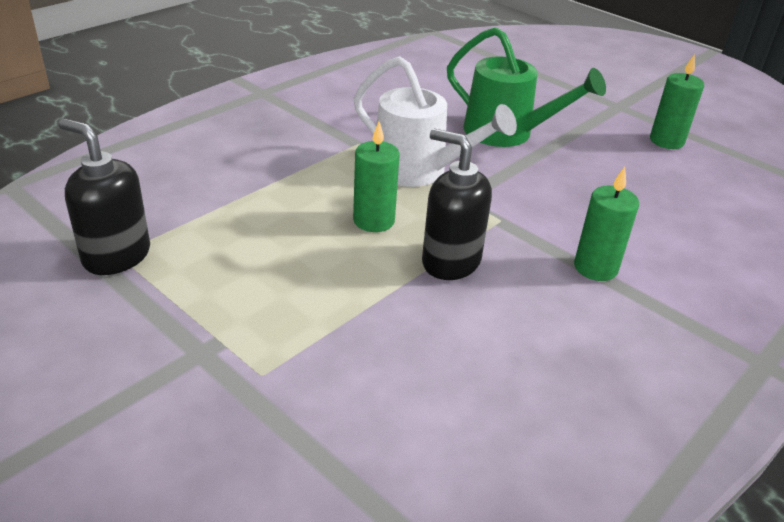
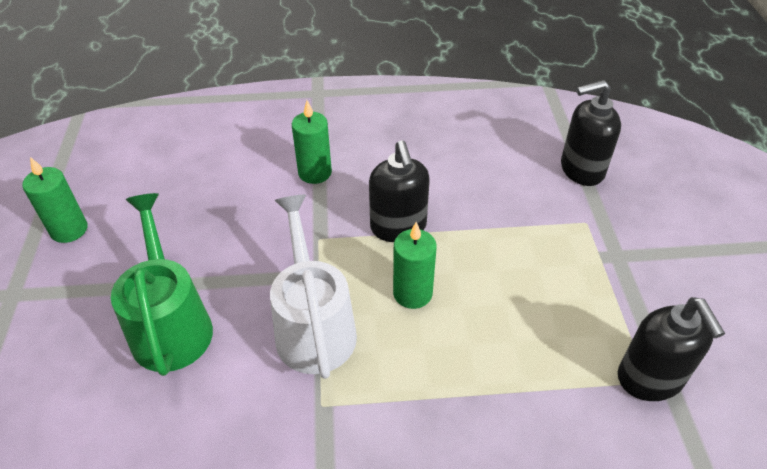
camera: 135 degrees left, 10 degrees up
(320, 453) = (581, 170): none -> black soap dispenser

